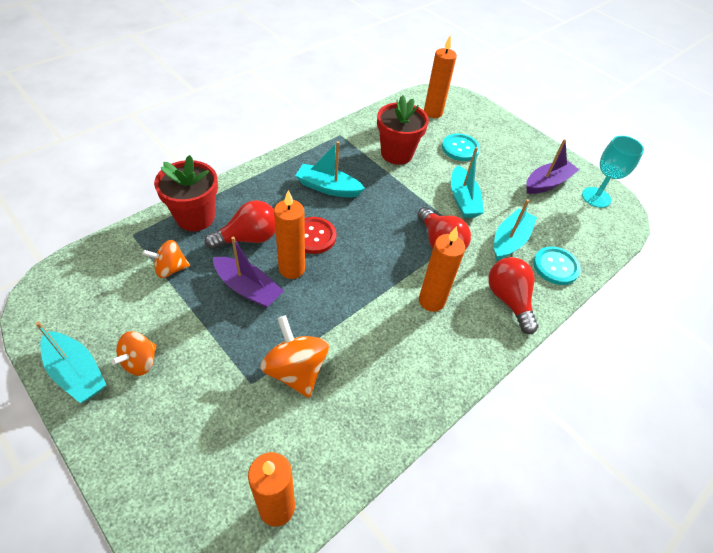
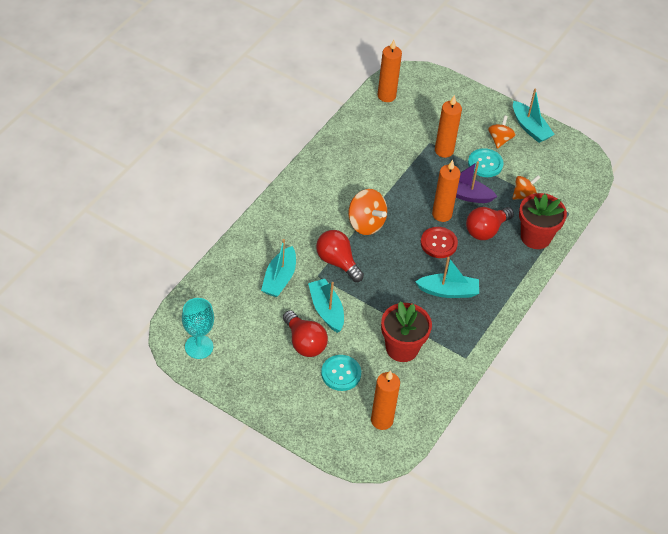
camera: 165 degrees right, 0 degrees up
(76, 372) = (530, 128): turquoise boat -> turquoise boat turned 150 degrees counterclockwise
(296, 370) = (407, 154): orange spinning top -> orange spinning top (366, 223)
(431, 301) = (333, 214): orange candle -> orange candle (444, 151)
(509, 300) = (276, 228): red light bulb -> red light bulb (304, 343)
(547, 183) = (247, 351): purple boat -> none
(555, 266) = (239, 264): turquoise button -> turquoise button (485, 164)

